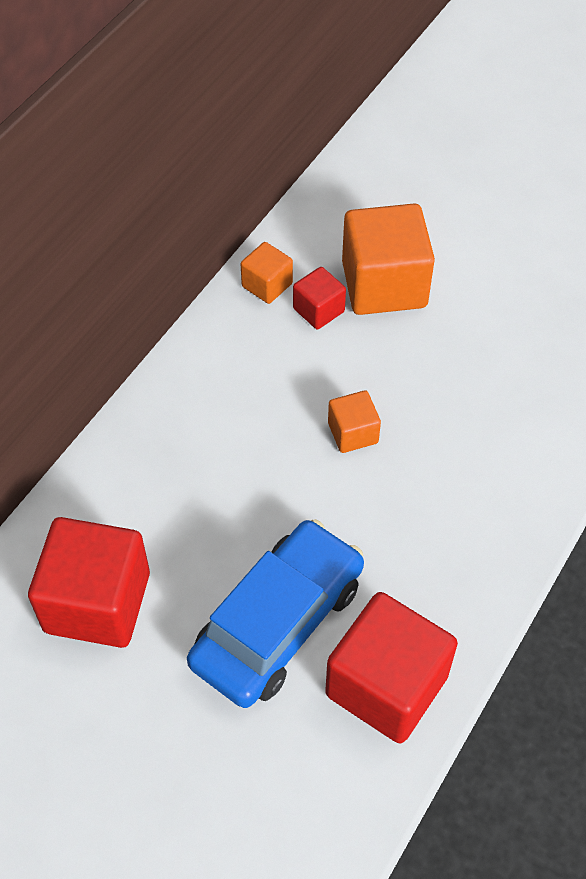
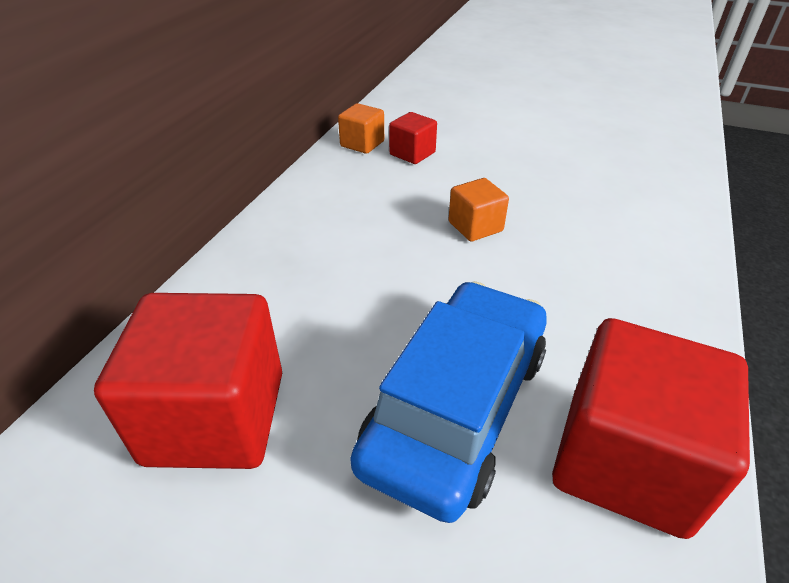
camera: 10 degrees left, 15 degrees down
(384, 284) = (462, 135): orange cube -> none

